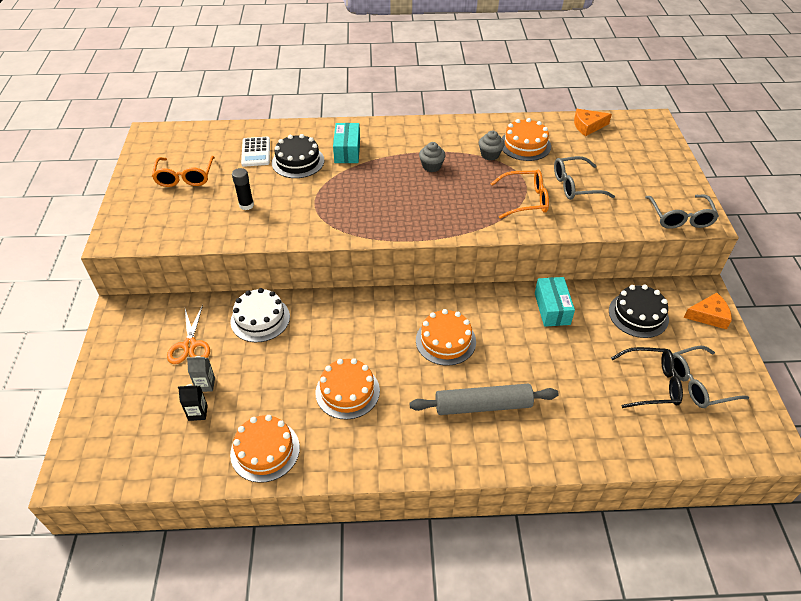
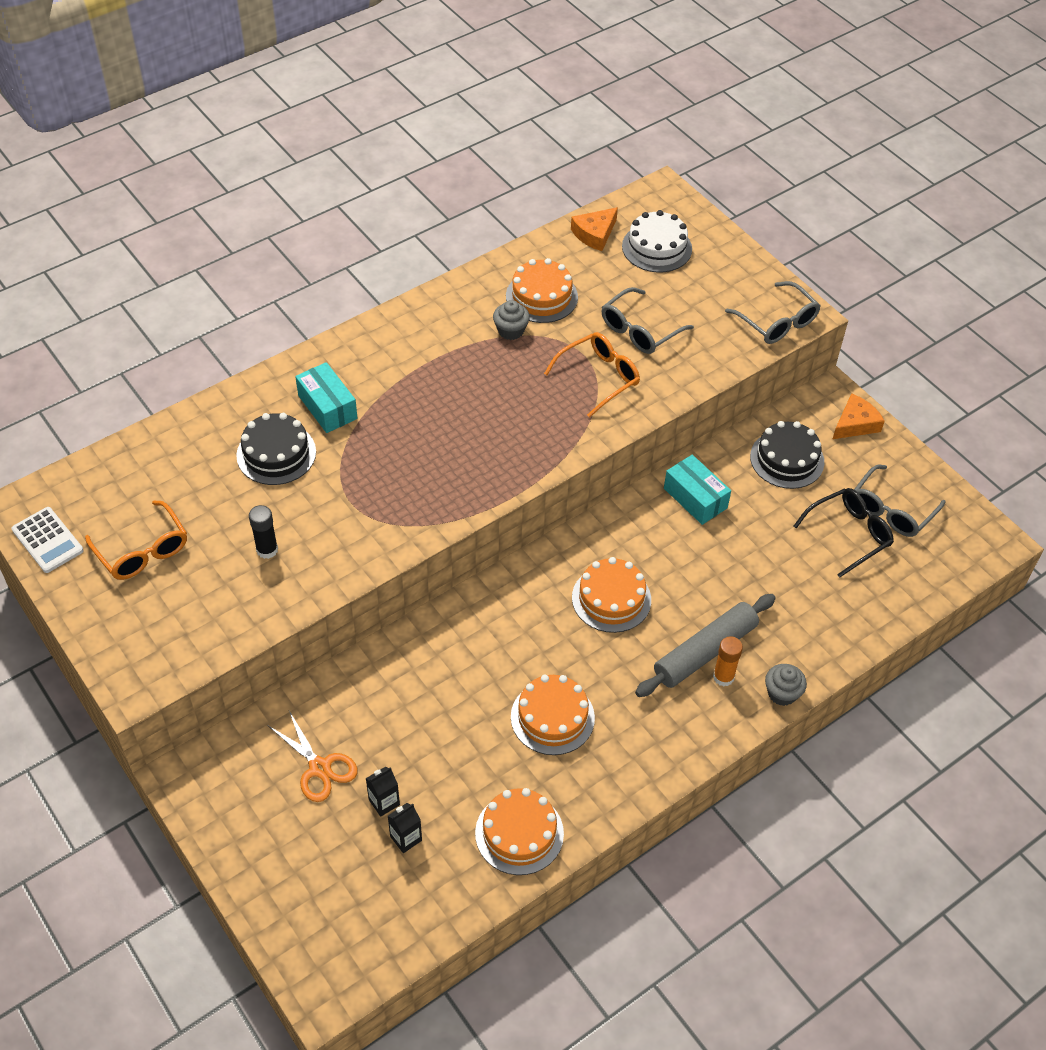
camera: 35 degrees left, 5 degrees up
(205, 384) = (384, 802): grey carton -> black carton
(256, 152) = (205, 466): white calculator -> white calculator (47, 540)
(260, 319) = (376, 688): white cake -> white cake (657, 247)
(431, 166) = (453, 381): grey cupcake -> grey cupcake (782, 693)
(483, 428) = (723, 677): none -> orange glue stick

